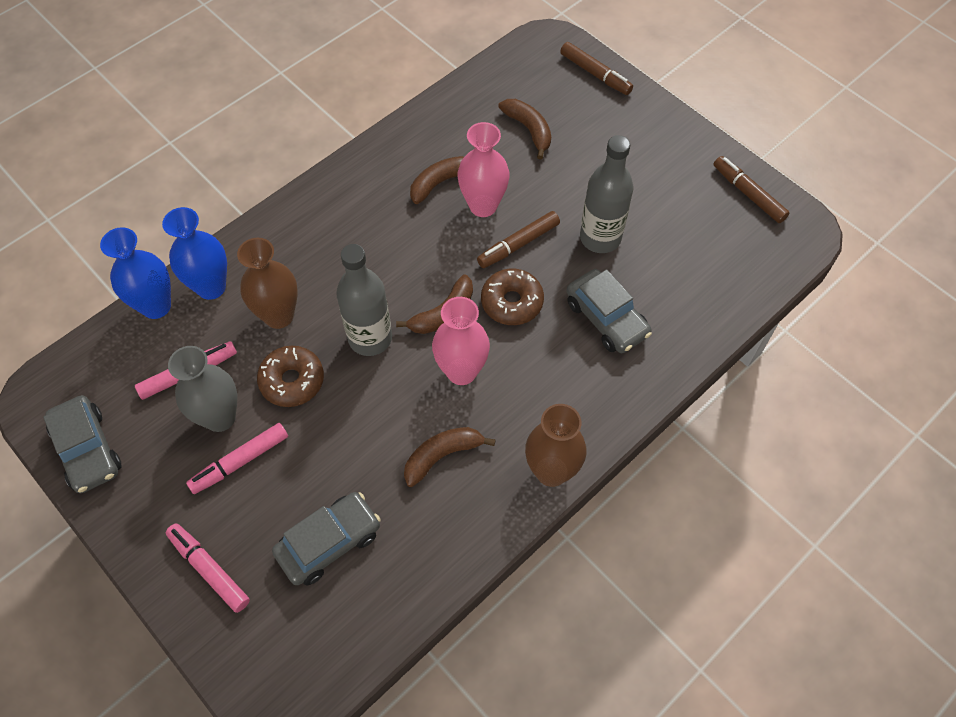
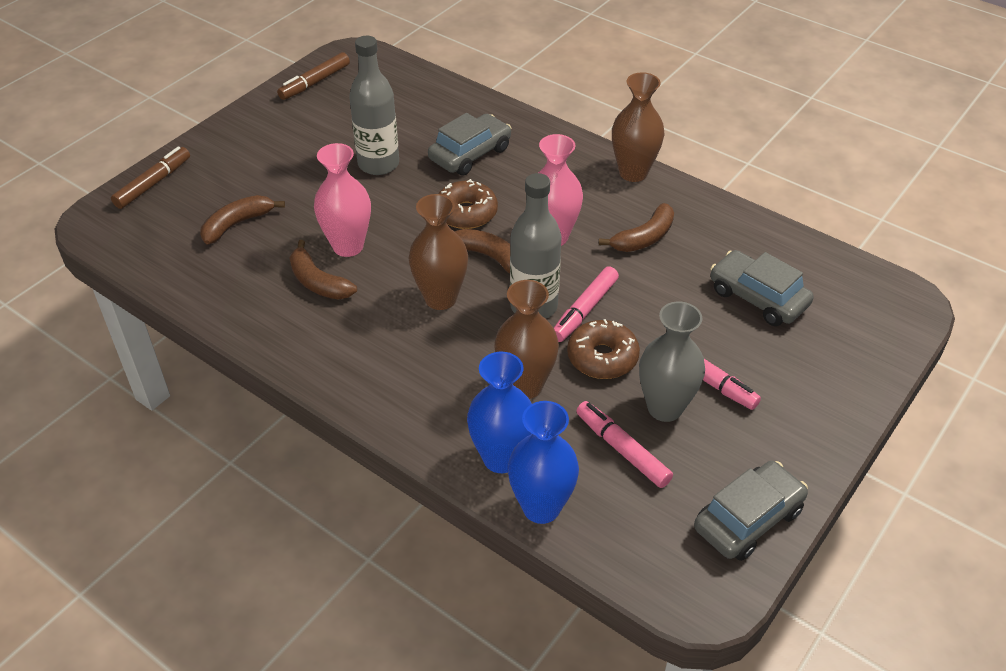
camera: 100 degrees left, 15 degrees down
(209, 570) = (824, 376): pink marker -> pink marker (585, 310)
(399, 268) = (440, 298): none -> brown vase
(442, 456) = (644, 238): brown banana -> brown banana turned 90 degrees counterclockwise
(518, 244) = (395, 216): brown marker -> none

